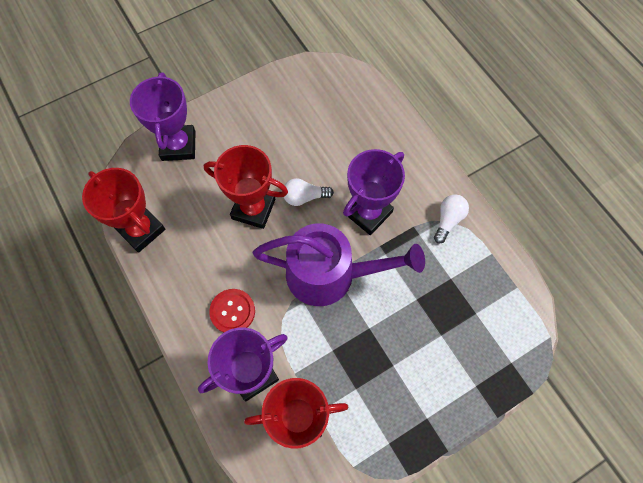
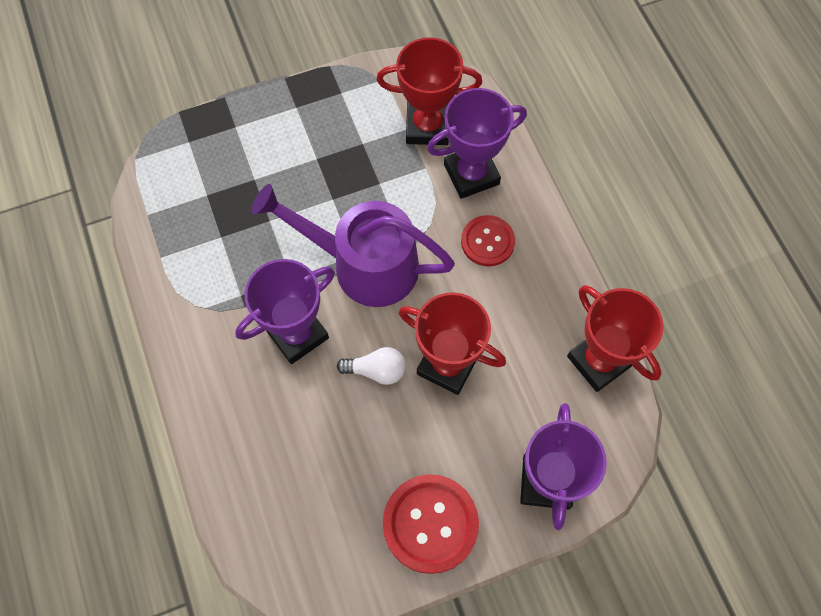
camera: 170 degrees left, 0 degrees up
(252, 111) = (430, 524): none -> red button
(448, 220) = (197, 307): white light bulb -> none

